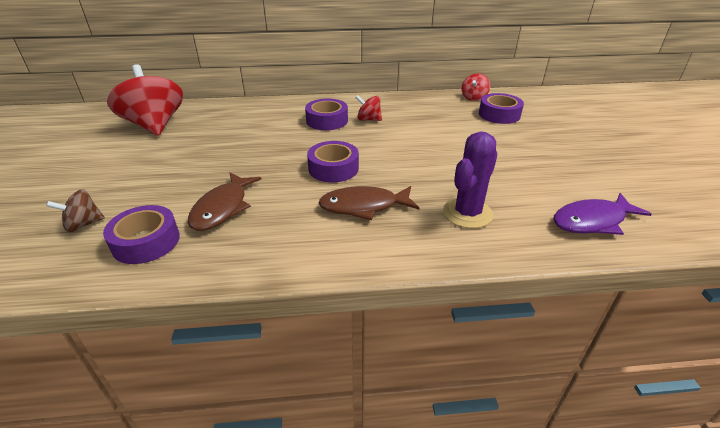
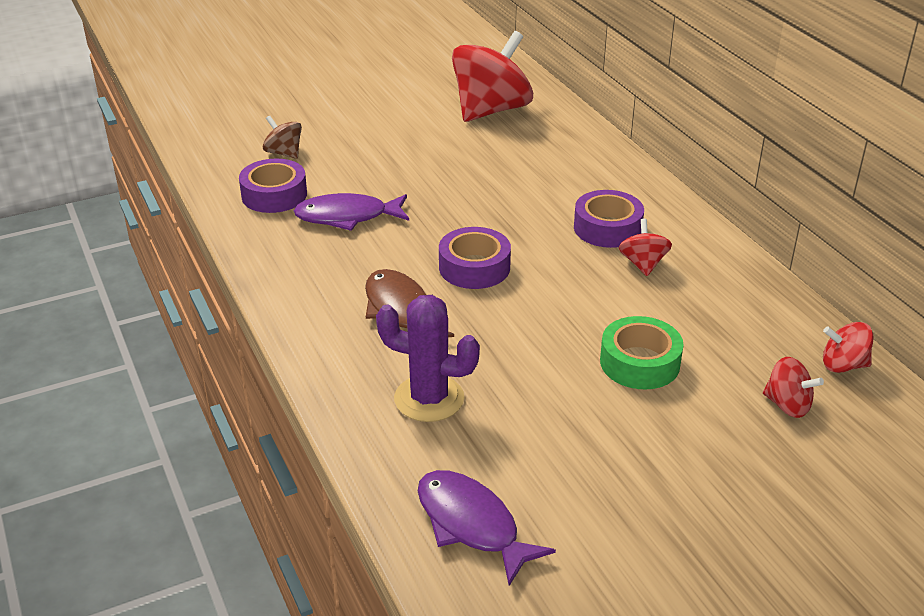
camera: 70 degrees right, 0 degrees up
(222, 208) = (347, 217): brown fish -> purple fish
(455, 139) = (639, 363): none -> green tape
(499, 114) = (787, 405): purple tape -> red spinning top

